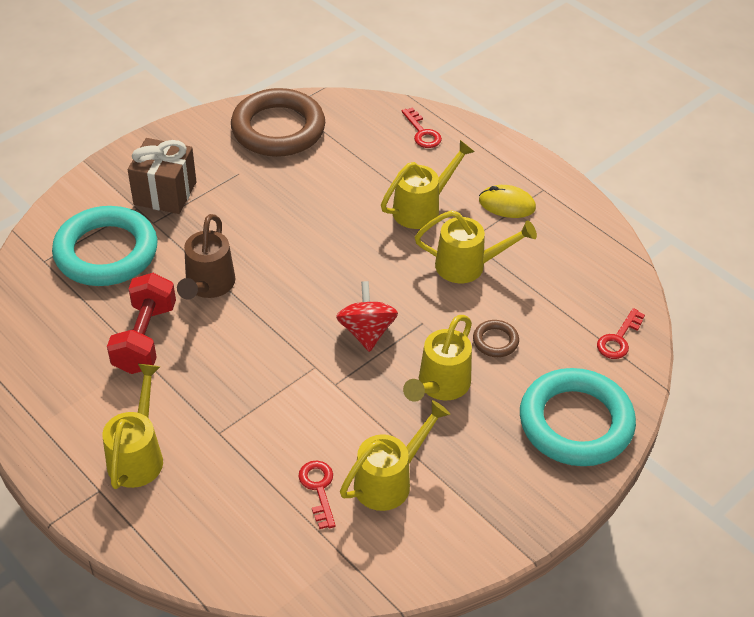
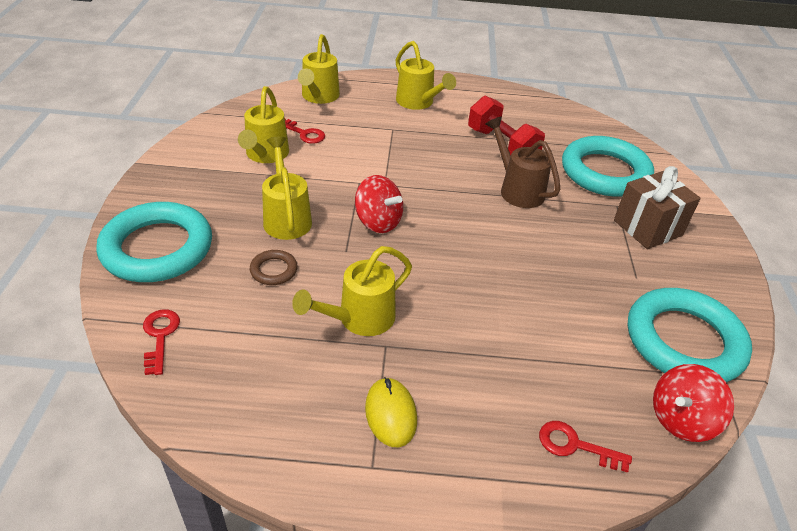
camera: 135 degrees right, 5 degrees down
(278, 129) = (684, 341): brown ring -> turquoise ring
(347, 107) = (681, 419): none -> red spinning top
(422, 209) = (461, 348): yellow watering can -> yellow watering can (319, 97)
(507, 204) = (391, 414): yellow mouse -> yellow mouse turned 75 degrees counterclockwise

